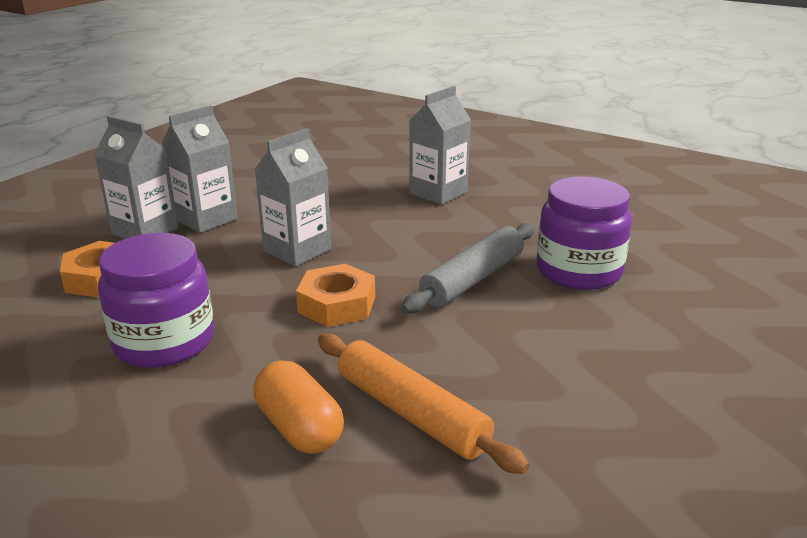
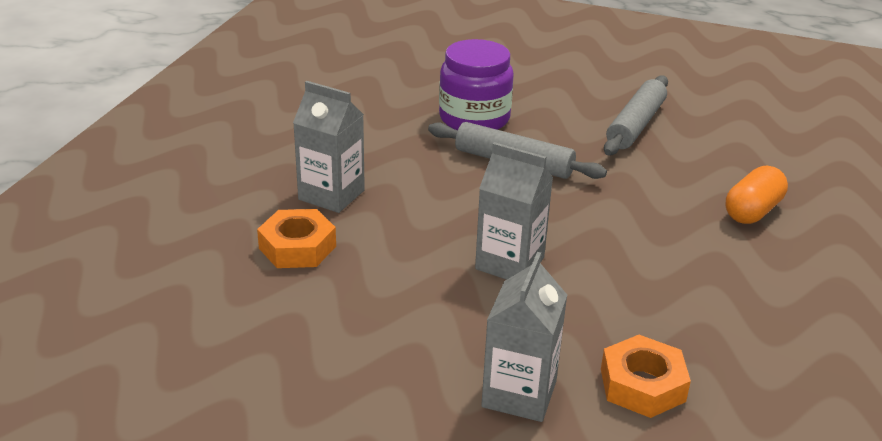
camera: 105 degrees left, 5 degrees up
(164, 342) = (712, 301): purple jar -> none
(206, 219) = (464, 351): grey carton -> none
(337, 304) = (595, 222): orange nut -> orange nut (297, 247)
(411, 413) = (703, 172): orange rolling pin -> none
(558, 387) = (635, 125): none -> grey rolling pin

